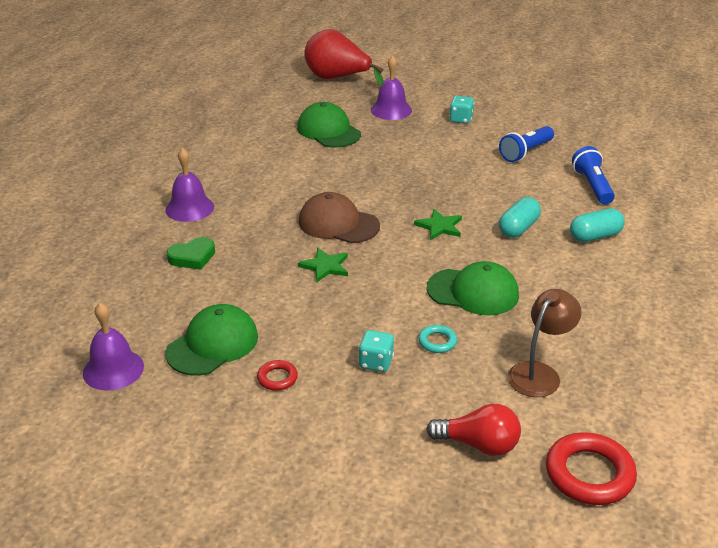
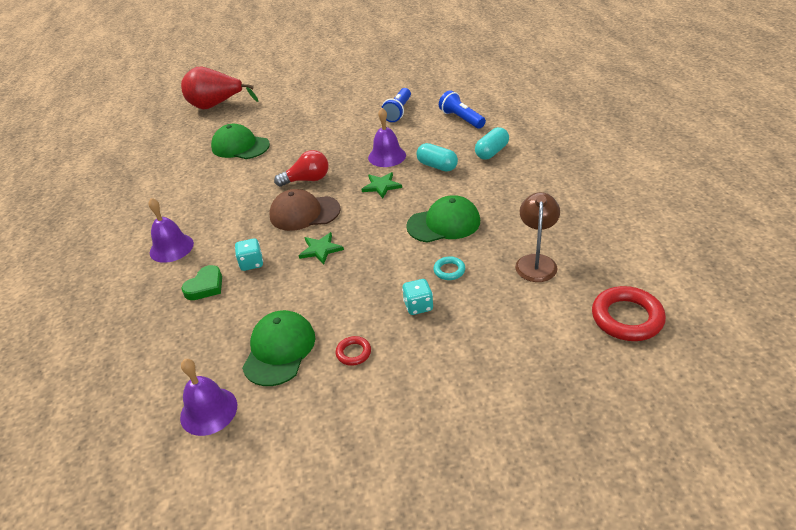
camera: 25 degrees left, 5 degrees up
(391, 110) = (276, 115): purple bell -> purple bell (387, 156)
(461, 119) = (334, 104): turquoise dice -> turquoise dice (251, 263)
(478, 444) = (540, 333): red light bulb -> red light bulb (307, 180)
(518, 228) = (437, 166): turquoise capsule -> turquoise capsule turned 60 degrees counterclockwise

